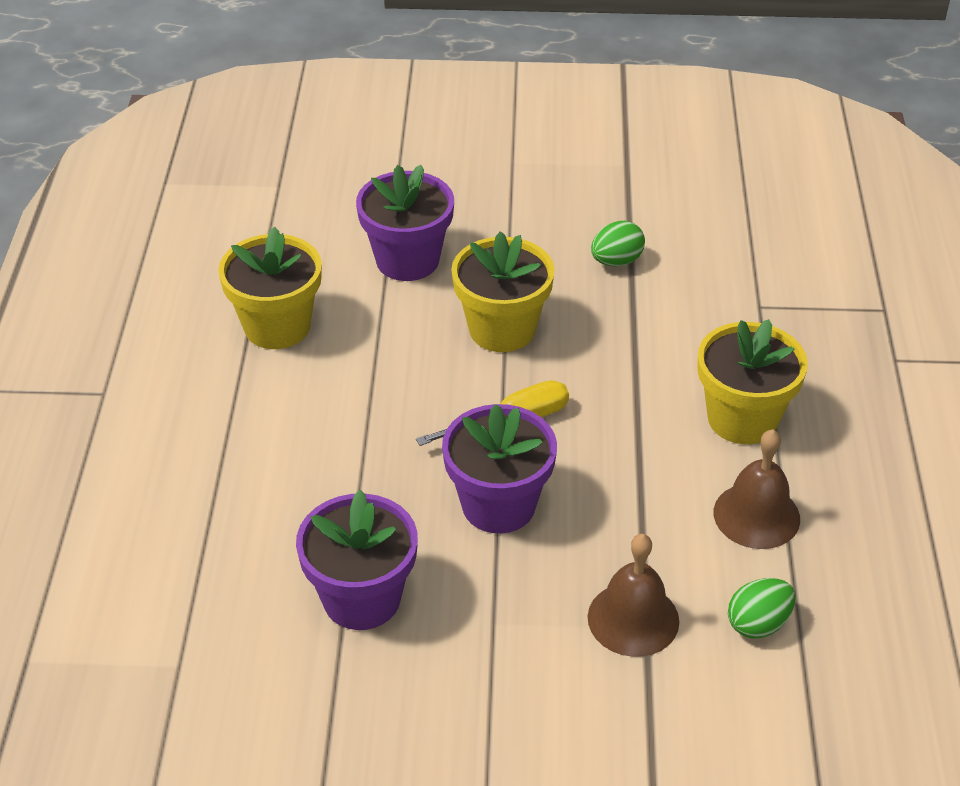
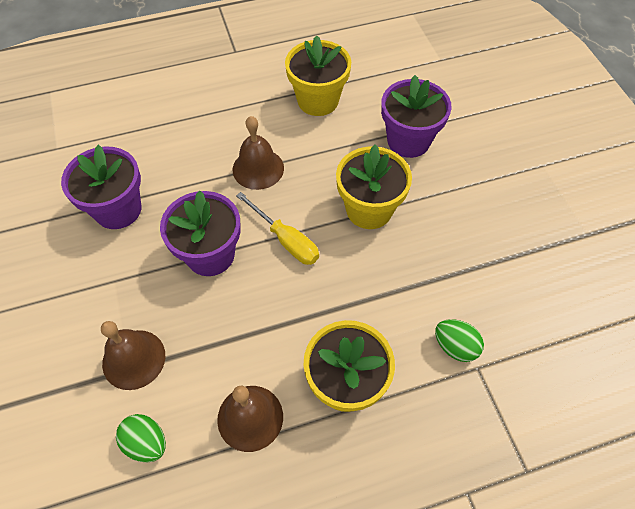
camera: 70 degrees right, 15 degrees up
(370, 421) = (258, 168): none -> brown bell
(616, 261) = (474, 257): green egg -> green egg (455, 346)

